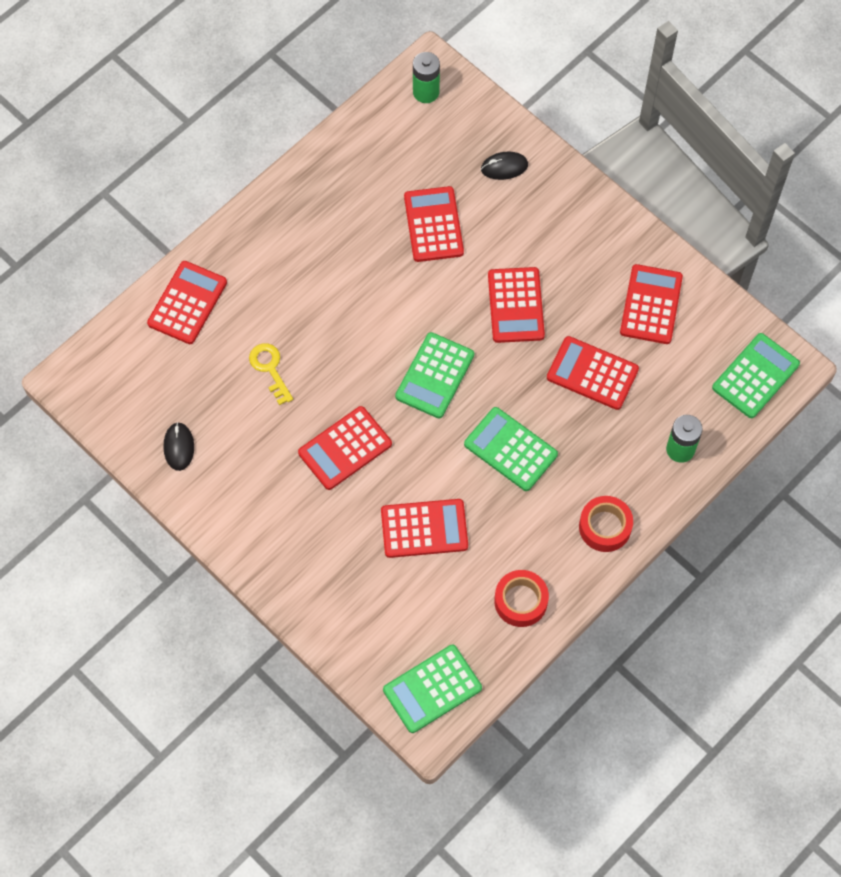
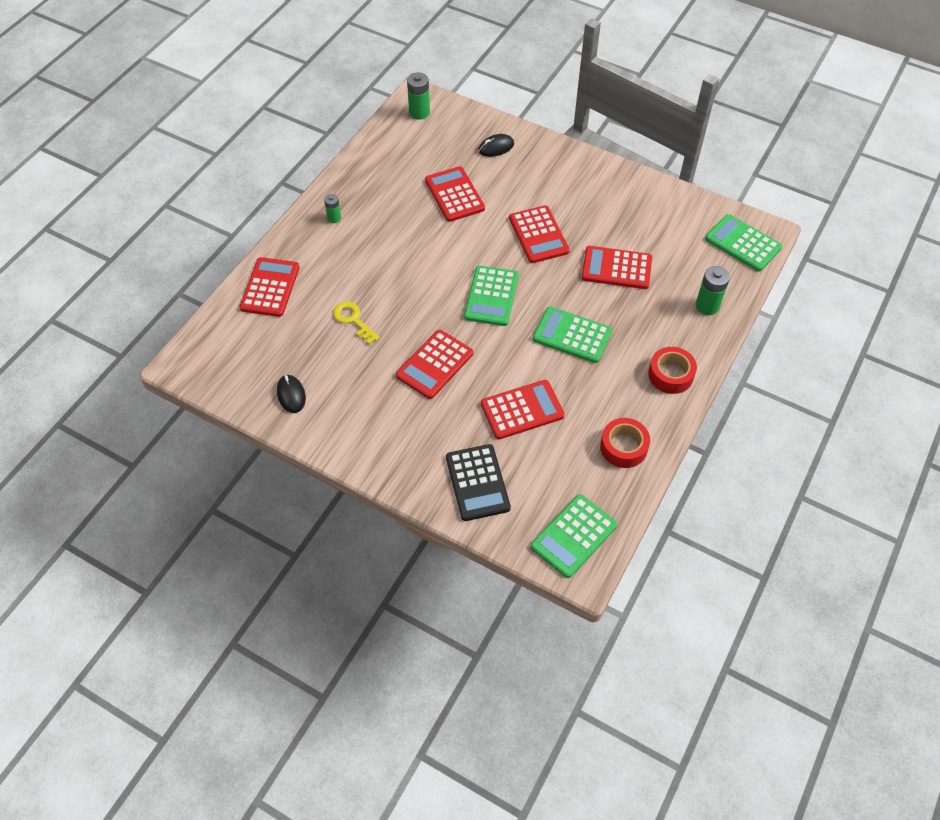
camera: 15 degrees left, 10 degrees down
(283, 224) = (334, 218): none -> green battery
(350, 602) = (477, 483): none -> black calculator
(651, 305) = (643, 213): red calculator -> none
(755, 376) = (742, 243): green calculator -> green calculator turned 75 degrees counterclockwise

